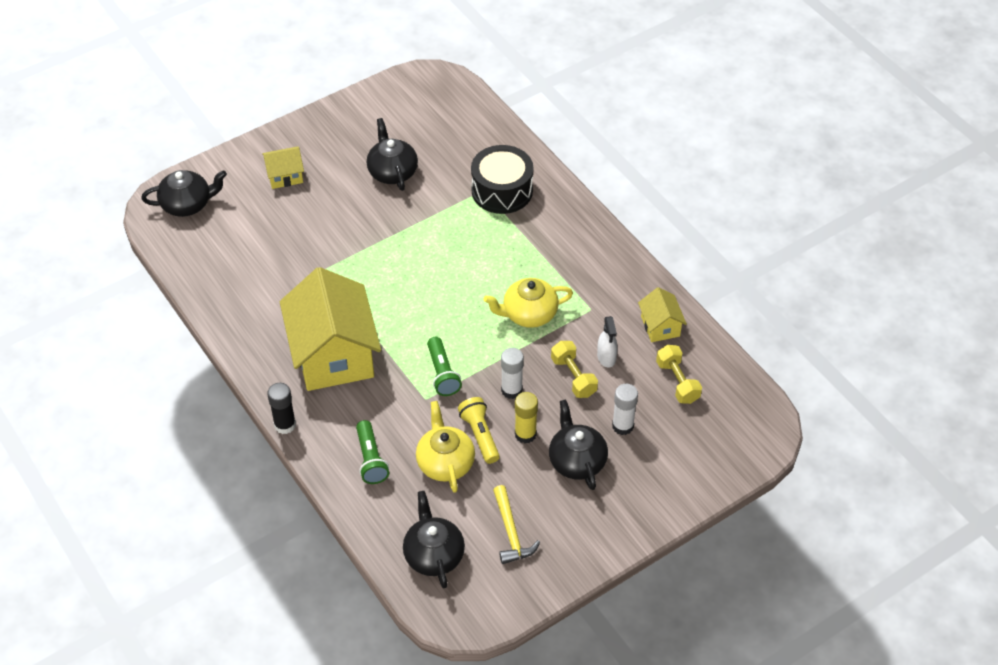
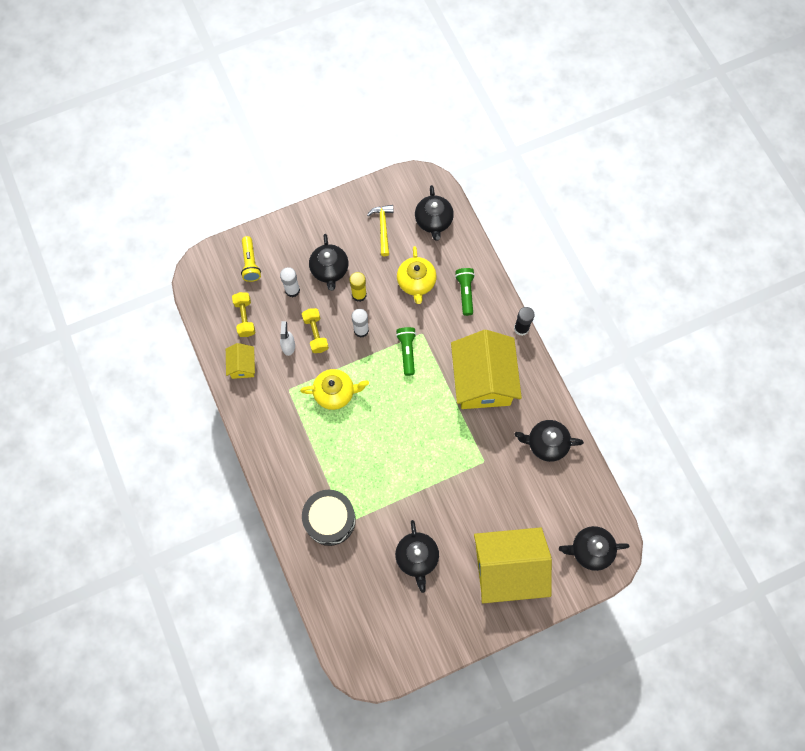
camera: 170 degrees left, 20 degrees up
(244, 298) = (546, 443): none -> black teapot
(285, 176) = (508, 568): yellow house -> yellow house, size x2.19
(480, 435) = (389, 299): yellow flashlight -> yellow flashlight (250, 263)

